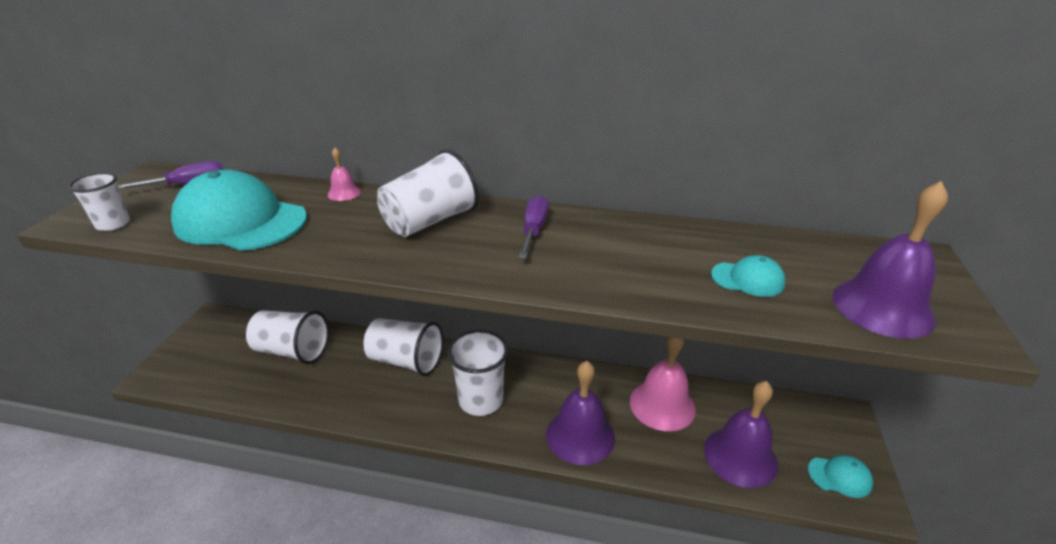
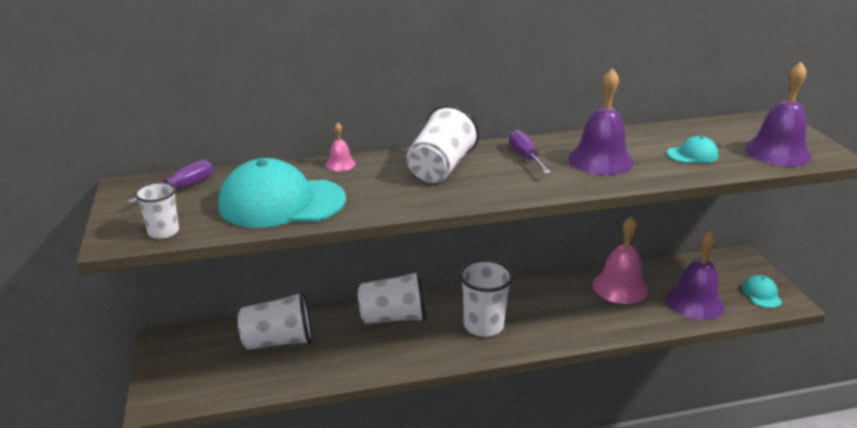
camera: 25 degrees left, 5 degrees down
(580, 435) = (579, 324): purple bell -> purple bell (600, 160)
(839, 477) = (761, 294): turquoise cap -> turquoise cap turned 75 degrees counterclockwise

